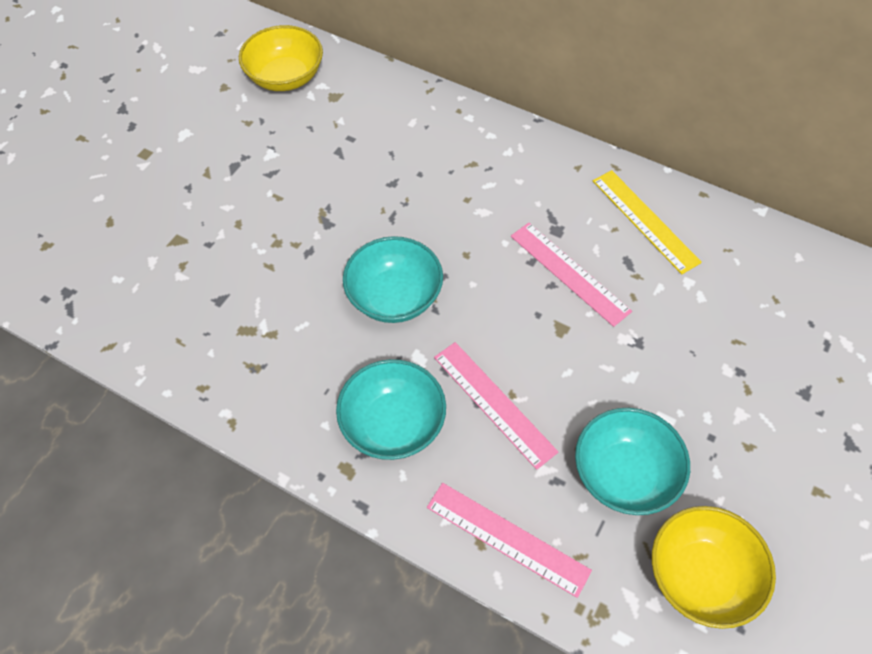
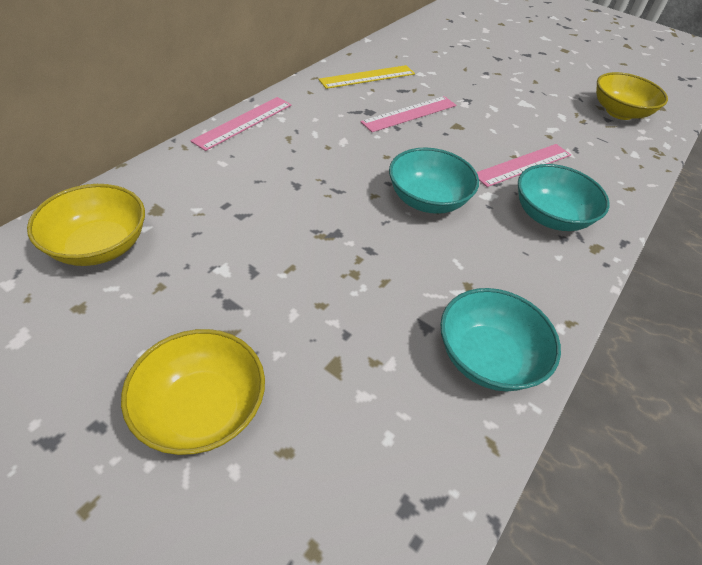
camera: 90 degrees left, 10 degrees down
(142, 171) = (202, 409): none -> yellow bowl
(507, 538) = (623, 176): pink ruler -> pink ruler (243, 122)
(625, 474) = (564, 123): turquoise bowl -> turquoise bowl (487, 358)

